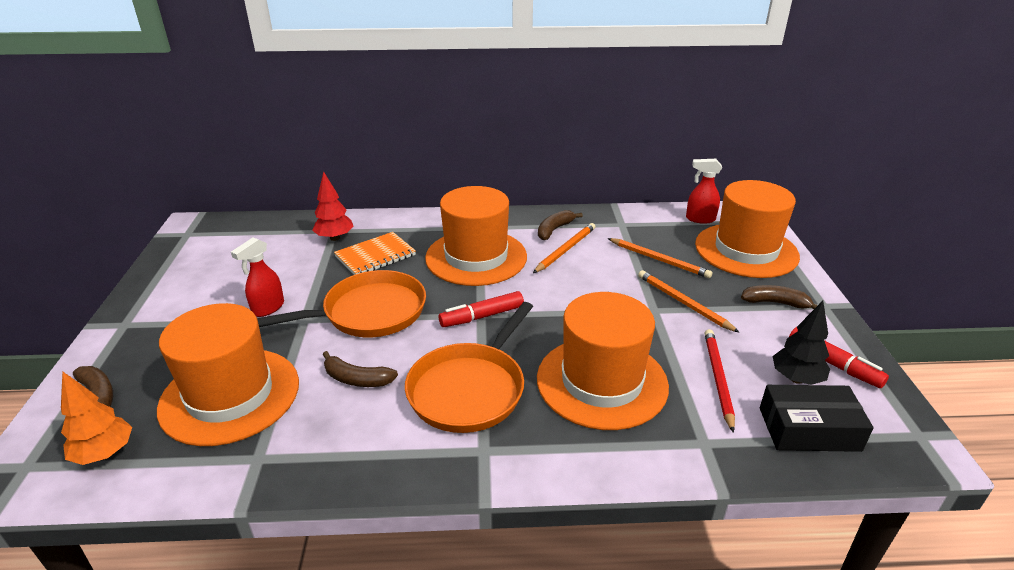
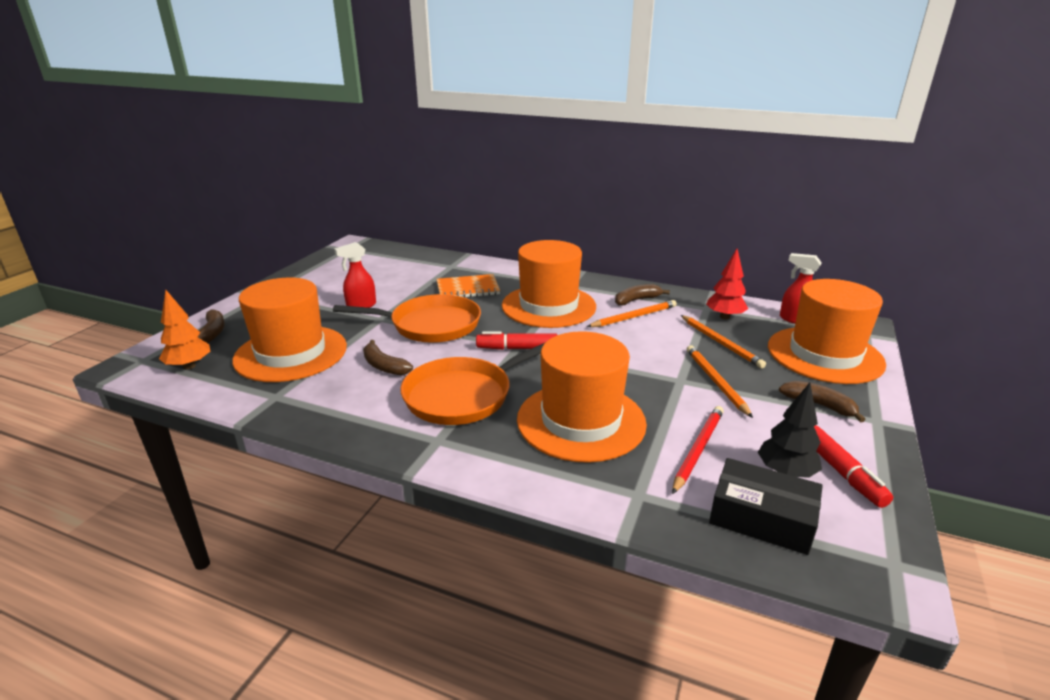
camera: 25 degrees right, 5 degrees down
(335, 238) = (447, 271): red tree -> red tree (724, 317)

